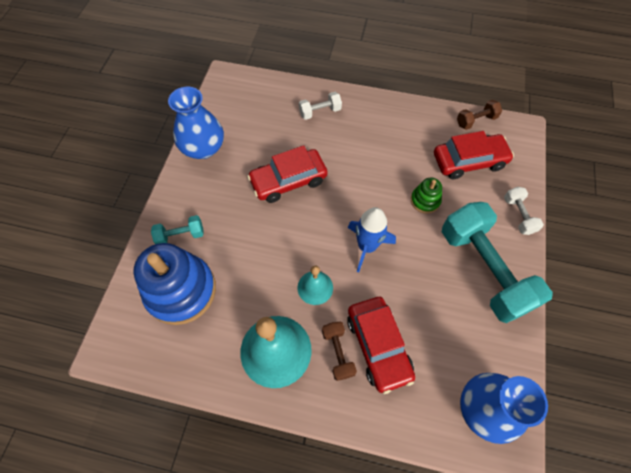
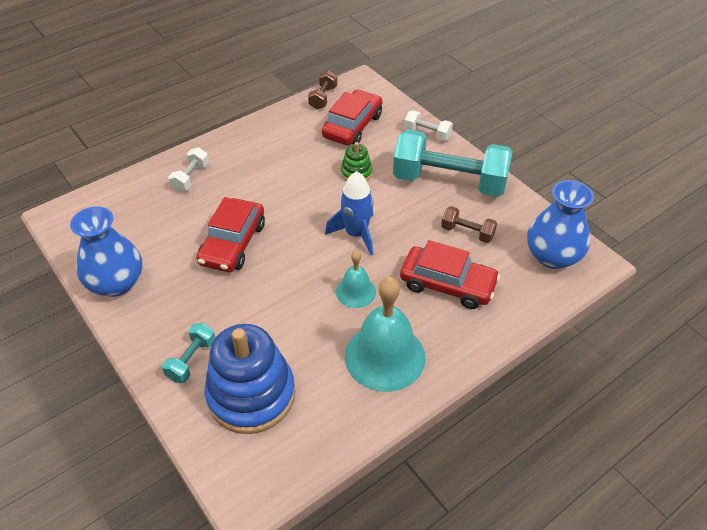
camera: 50 degrees left, 15 degrees down
(338, 353) = (428, 314): brown dumbbell -> brown dumbbell (467, 232)

